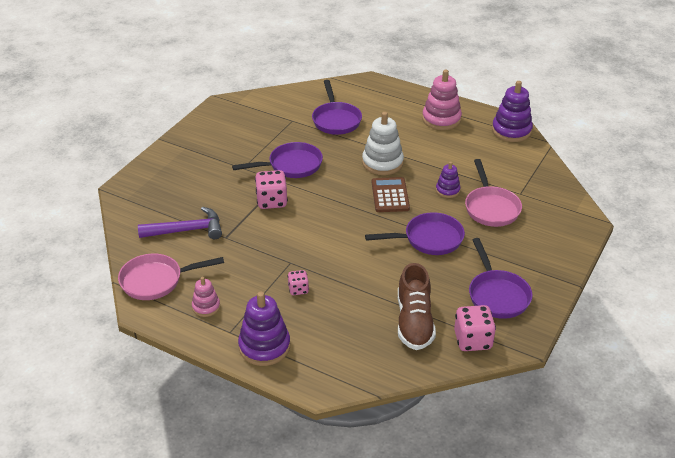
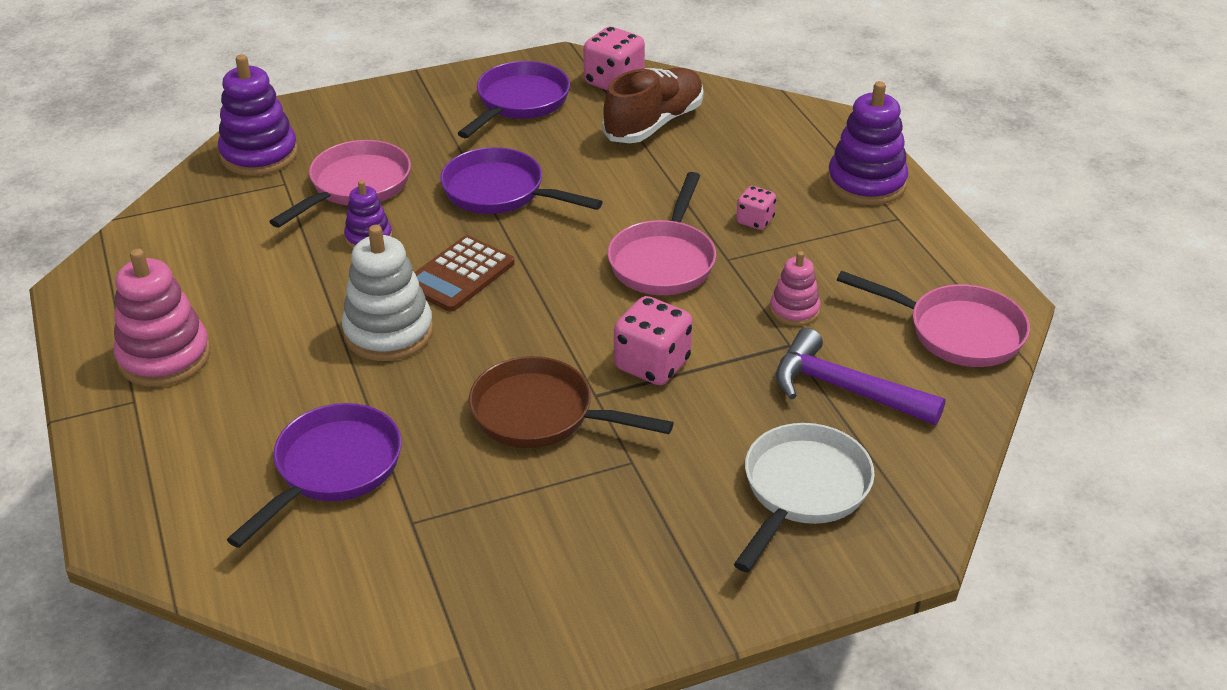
camera: 140 degrees left, 0 degrees up
(173, 187) = (802, 491): none -> white pan
(206, 307) = (906, 261): pink stacking toy -> pink stacking toy (794, 310)
(291, 165) = (541, 415): purple pan -> brown pan
(316, 246) = (664, 261): none -> pink pan
(511, 131) = (109, 272): purple stacking toy -> purple stacking toy (259, 155)

